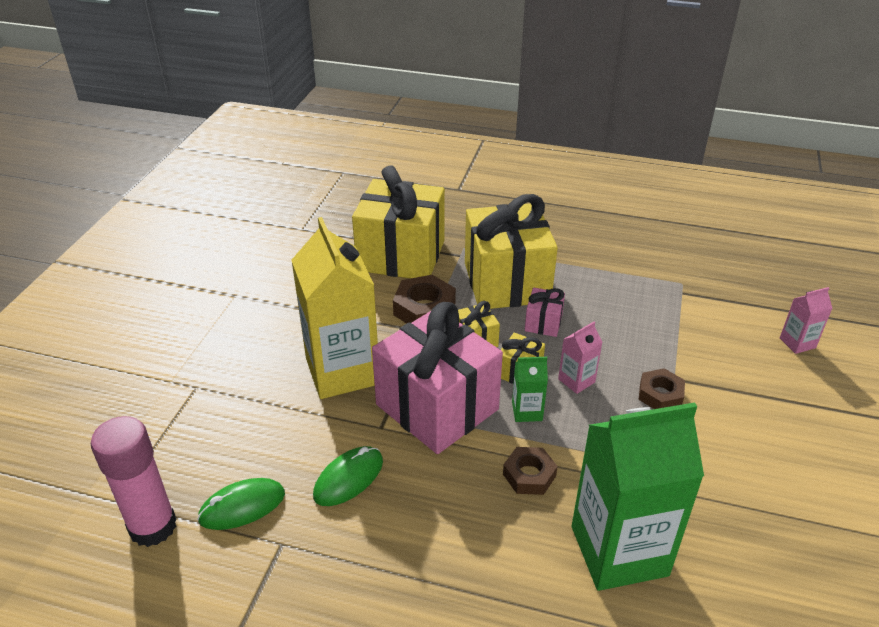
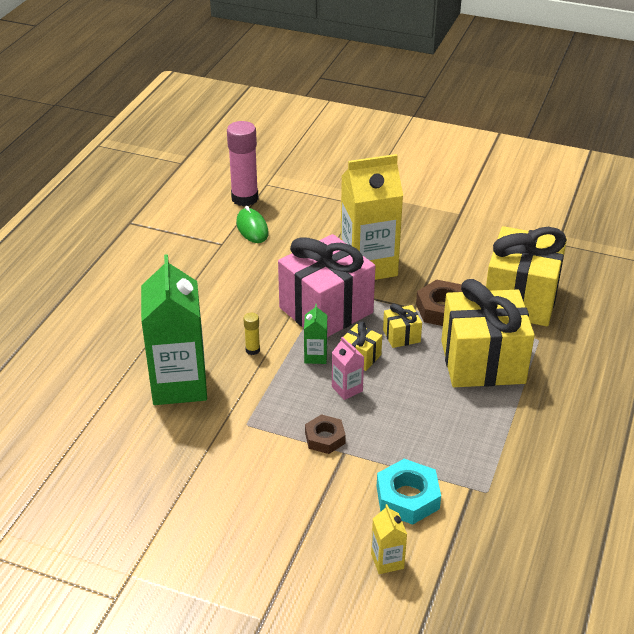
camera: 95 degrees right, 0 degrees up
(348, 478) = (266, 268): green mouse -> none
(529, 475) = (252, 350): brown nut -> yellow glue stick
(543, 323) = (422, 379): pink gift -> none
(714, 331) = (407, 497): none -> turquoise nut
(797, 343) = (387, 561): pink carton -> yellow carton

